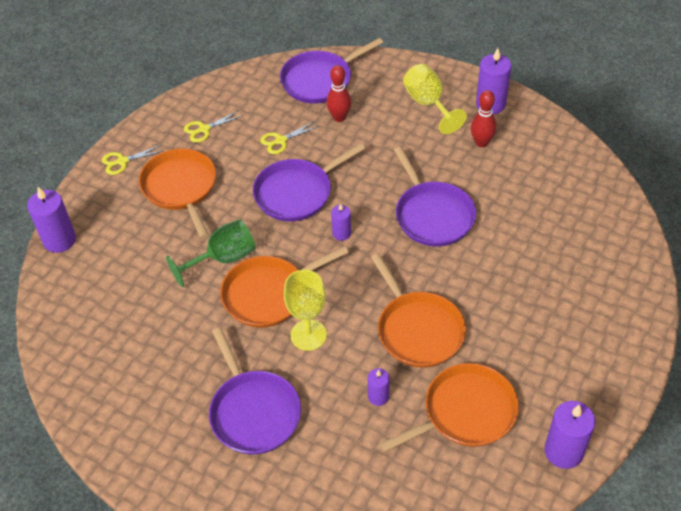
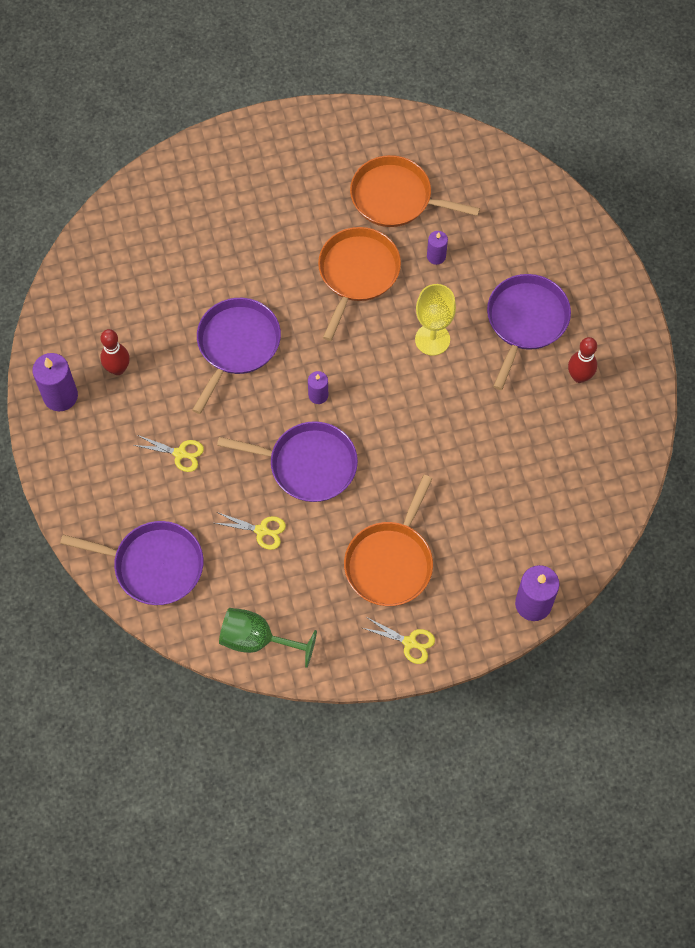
camera: 135 degrees left, 15 degrees up
(204, 129) = (308, 610): yellow scissors -> yellow scissors (180, 454)
(223, 259) = (426, 459): green goblet -> green goblet (257, 640)
(269, 294) = (425, 397): orange pan -> none
(339, 117) = (188, 506): red bowling pin -> red bowling pin (579, 376)
(428, 104) = (104, 446): yellow goblet -> none
(563, 451) = (368, 125): purple candle -> none

